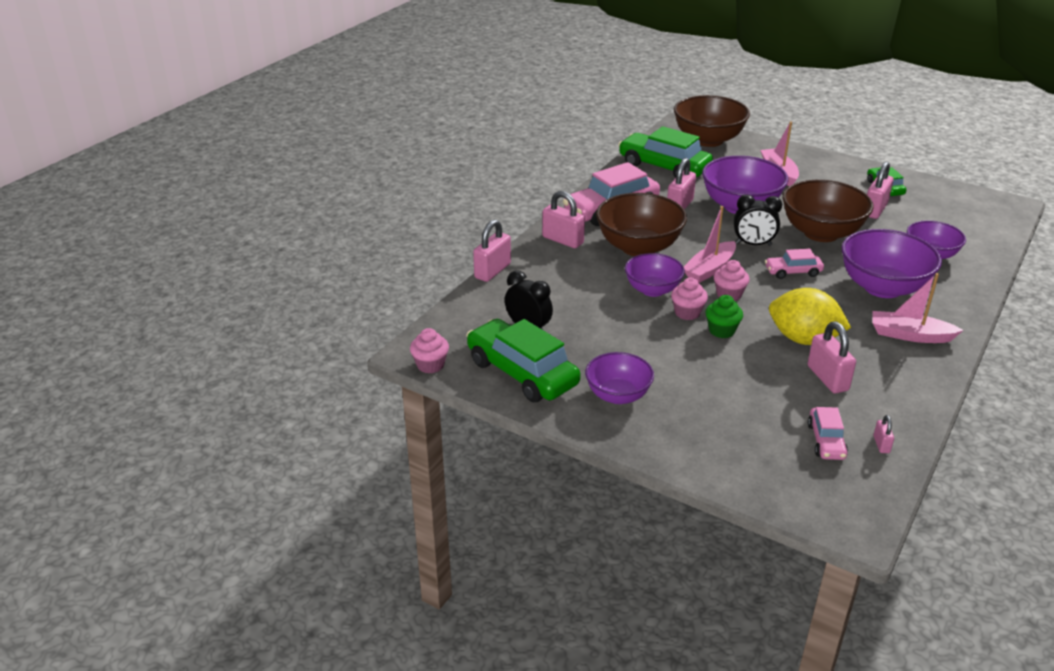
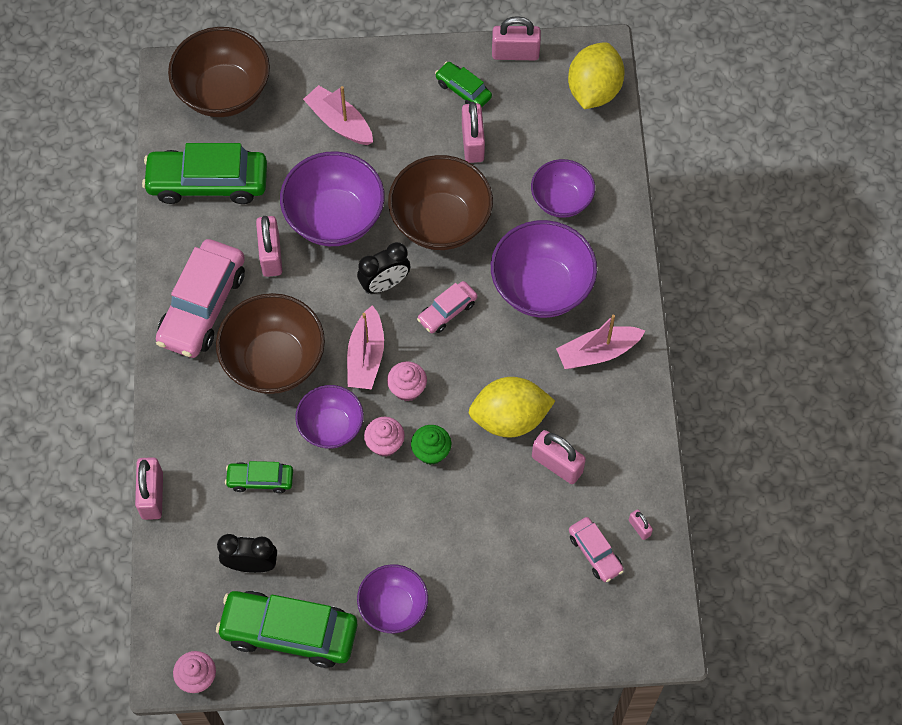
camera: 35 degrees left, 30 degrees up
(563, 240) = (188, 396): pink padlock -> pink padlock (515, 53)
(575, 293) = (260, 480): none -> green car
(994, 218) = (594, 90): none -> yellow lemon

